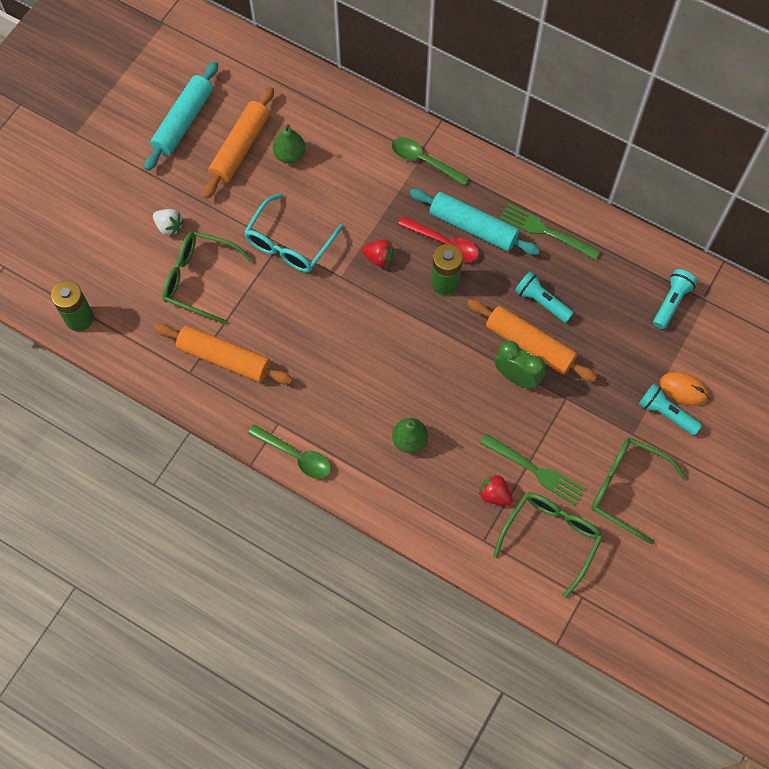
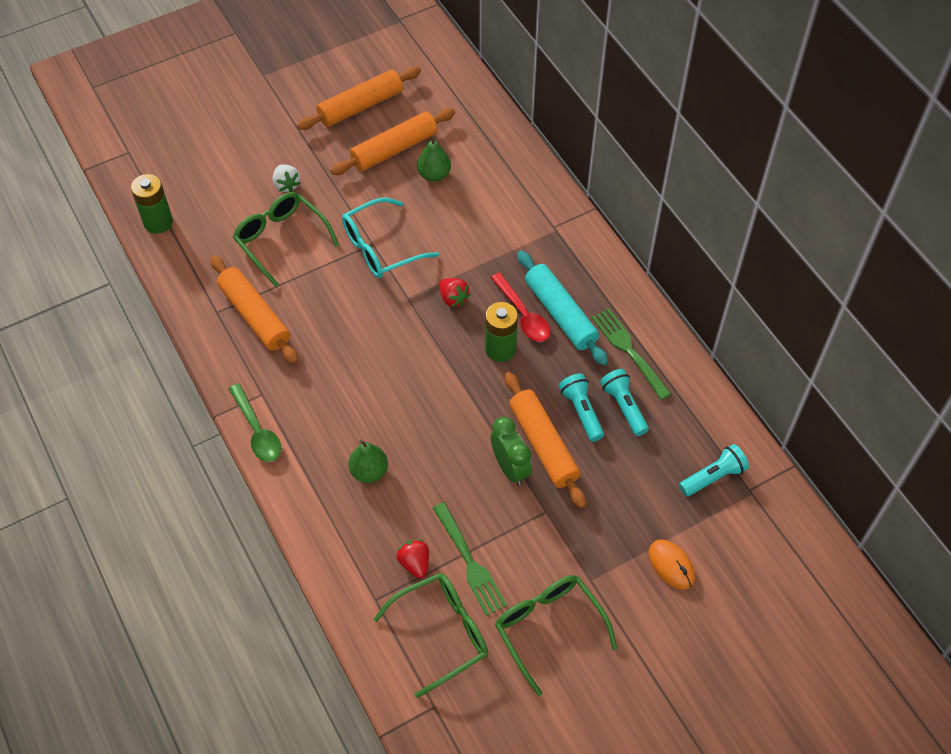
camera: 30 degrees right, 10 degrees down
(183, 121) = (360, 106): turquoise rolling pin -> orange rolling pin
(424, 161) = (553, 235): green spoon -> none
(666, 413) = (637, 578): turquoise flashlight -> turquoise flashlight (624, 407)

